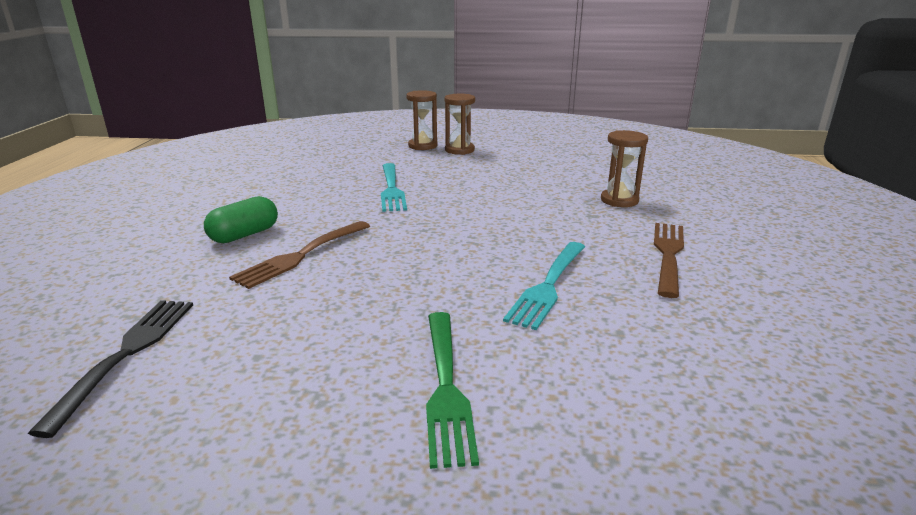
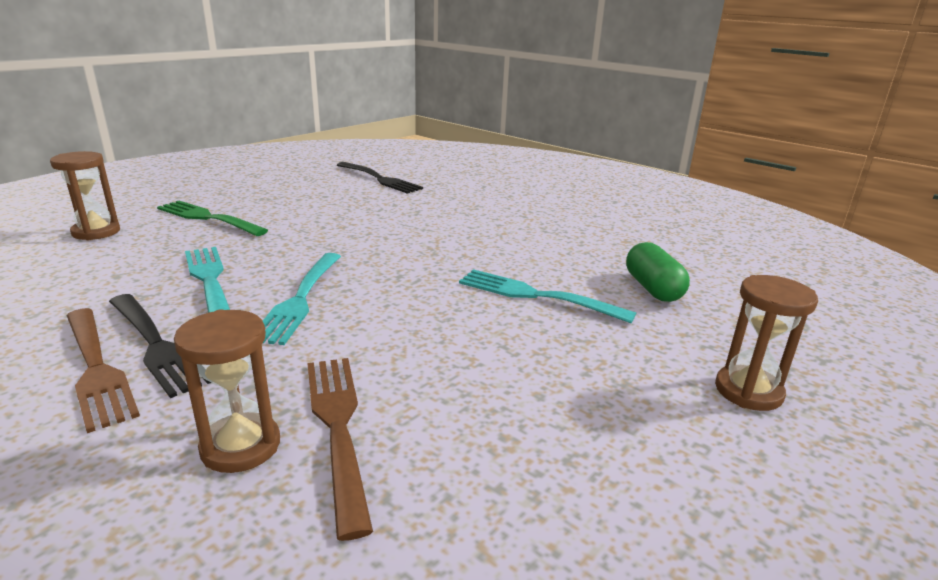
camera: 125 degrees right, 0 degrees up
(244, 235) = (497, 218): green capsule -> green capsule (653, 288)
(302, 255) = (428, 225): brown fork -> brown fork (338, 428)
(459, 150) = (691, 420): brown hourglass -> brown hourglass (96, 232)
(509, 242) = (300, 298): none -> turquoise fork
(626, 254) = (155, 344): none -> black fork

